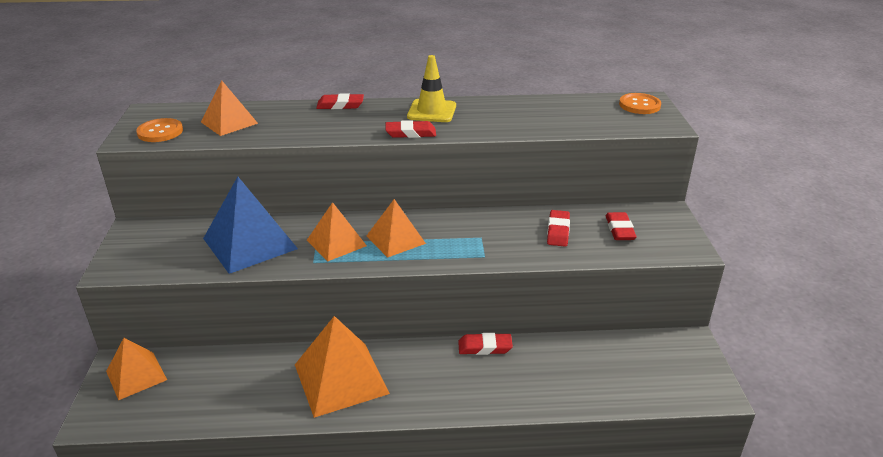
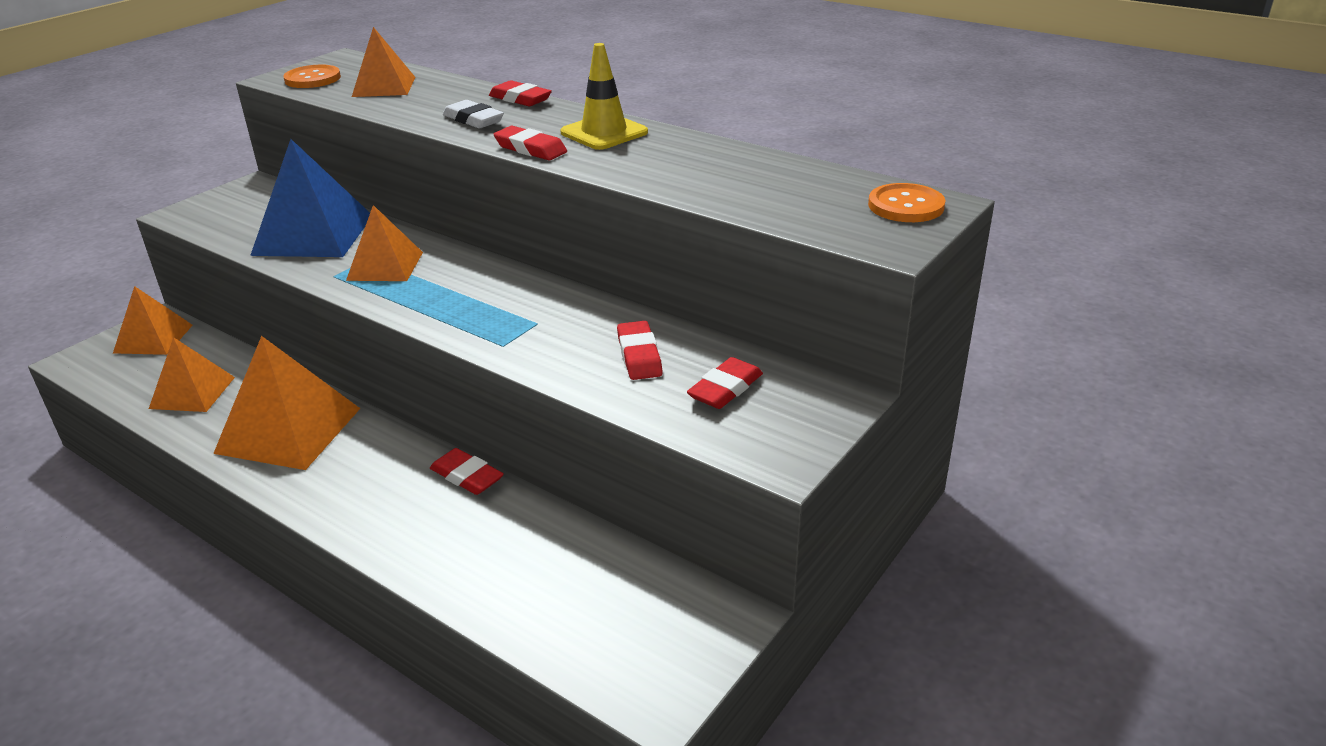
camera: 40 degrees right, 0 degrees up
(339, 126) = (473, 120): none -> white eraser
(395, 239) = (445, 286): orange pyramid -> orange pyramid (192, 392)
(558, 231) = (639, 355): red eraser -> red eraser turned 60 degrees counterclockwise

